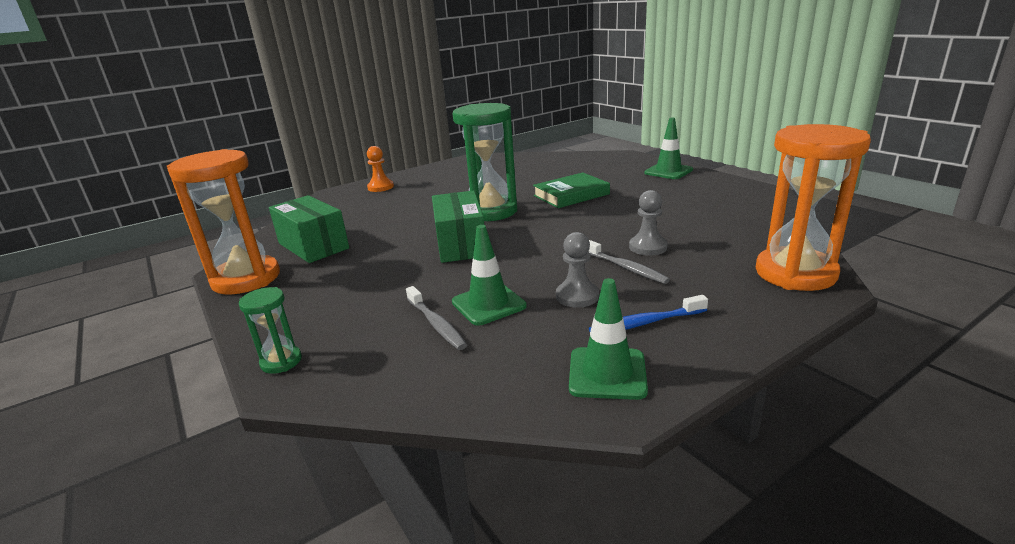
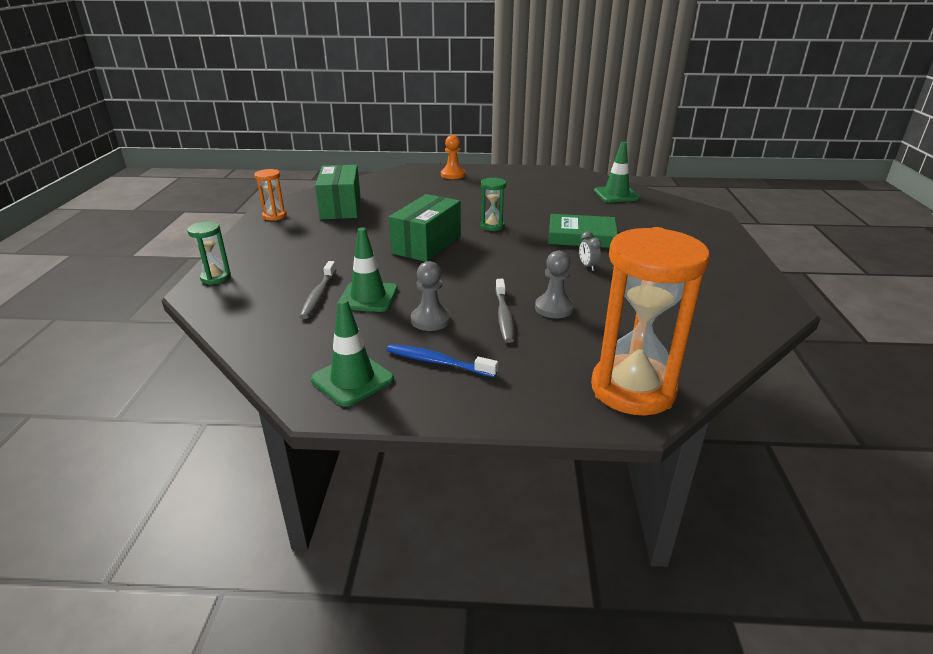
camera: 35 degrees right, 5 degrees up
(246, 279) = (274, 216): orange hourglass -> orange hourglass, size x0.46
(490, 211) = (492, 226): green hourglass -> green hourglass, size x0.46
(615, 212) = (588, 266): none -> grey clock
(668, 171) = (718, 247): green traffic cone -> green traffic cone (616, 195)

